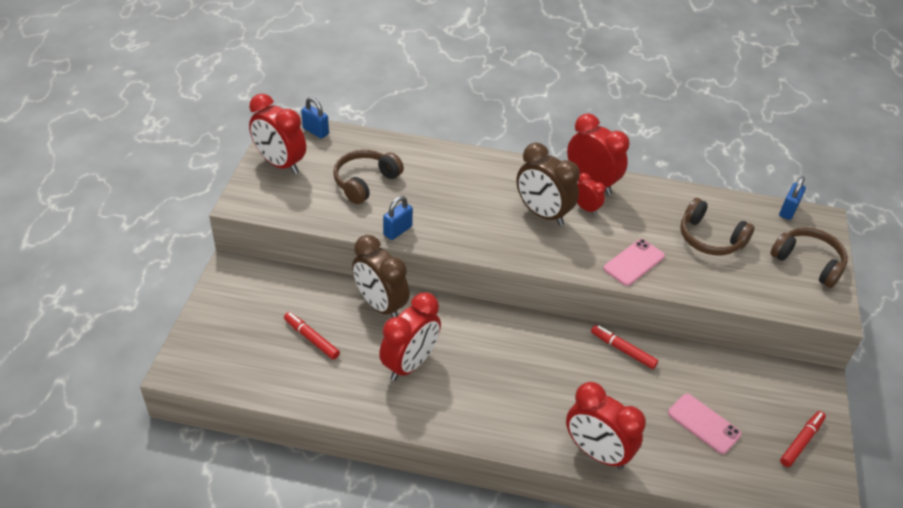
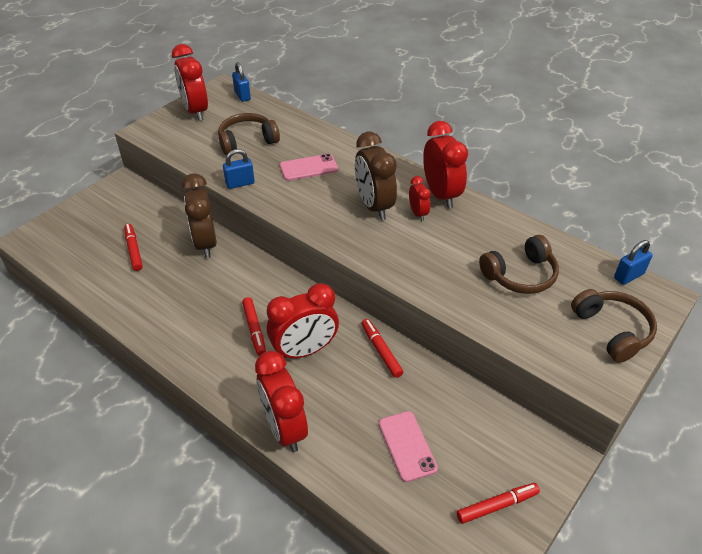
camera: 30 degrees right, 0 degrees up
(410, 364) = (190, 295): red clock -> red clock (305, 350)
(498, 373) = (254, 329): none -> red marker
(634, 262) = (425, 272): pink phone -> pink phone (308, 168)
(710, 238) = (520, 275): brown headphones -> brown headphones turned 90 degrees counterclockwise

